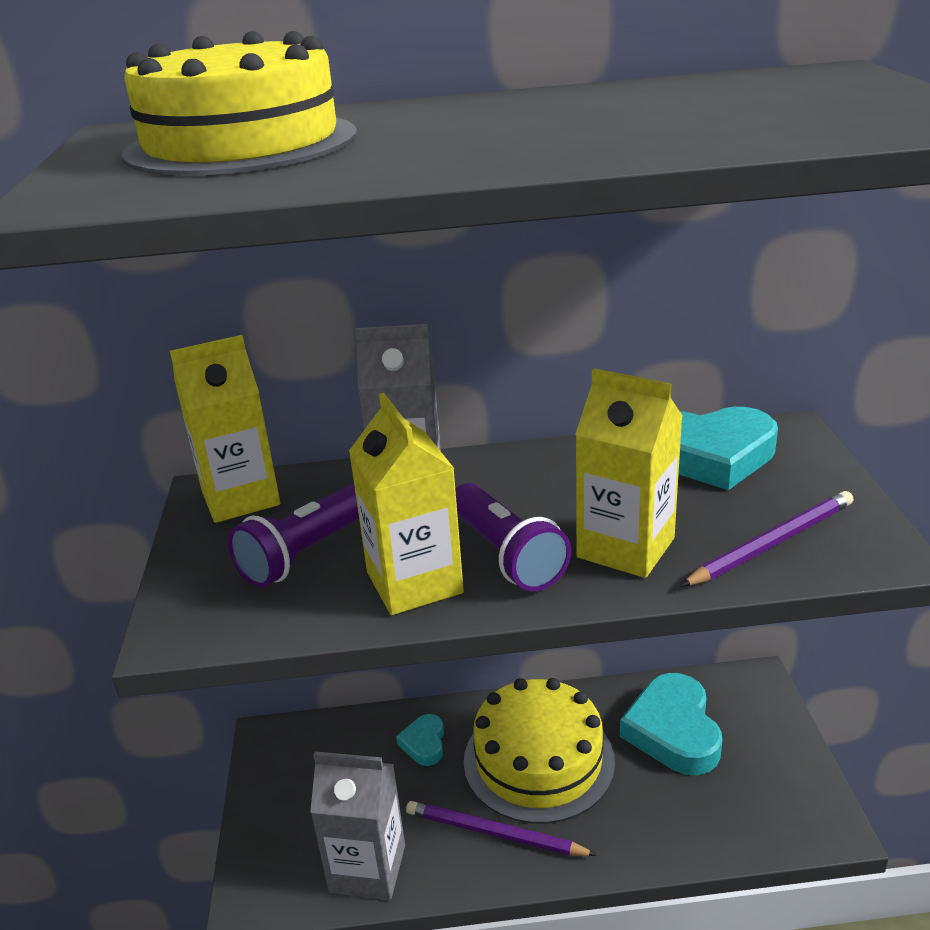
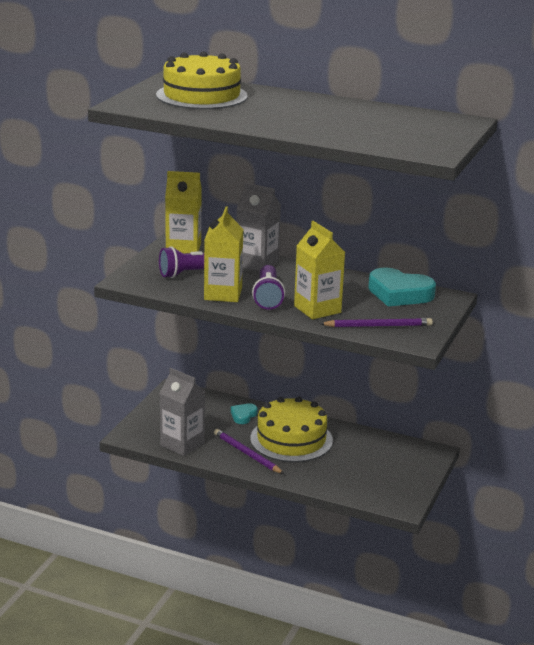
camera: 25 degrees right, 5 degrees down
(673, 731) = (368, 453): turquoise heart -> none

